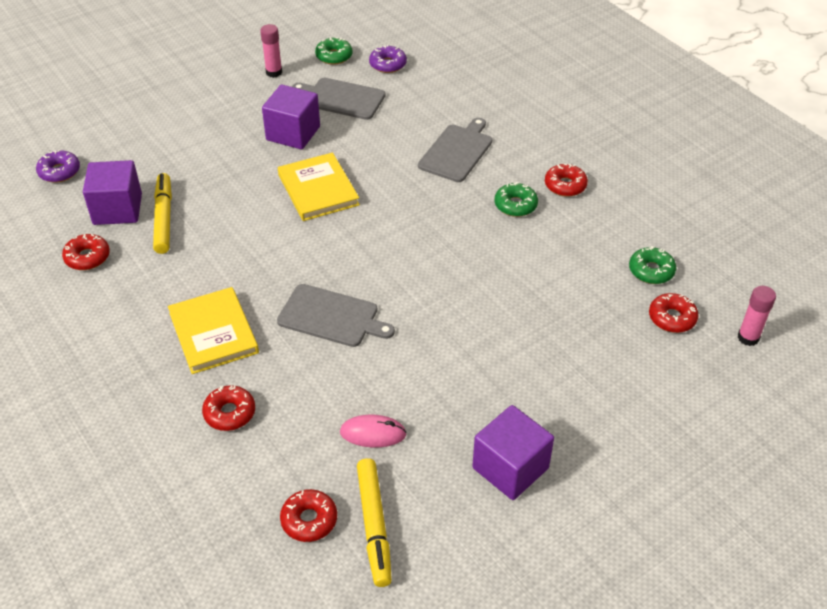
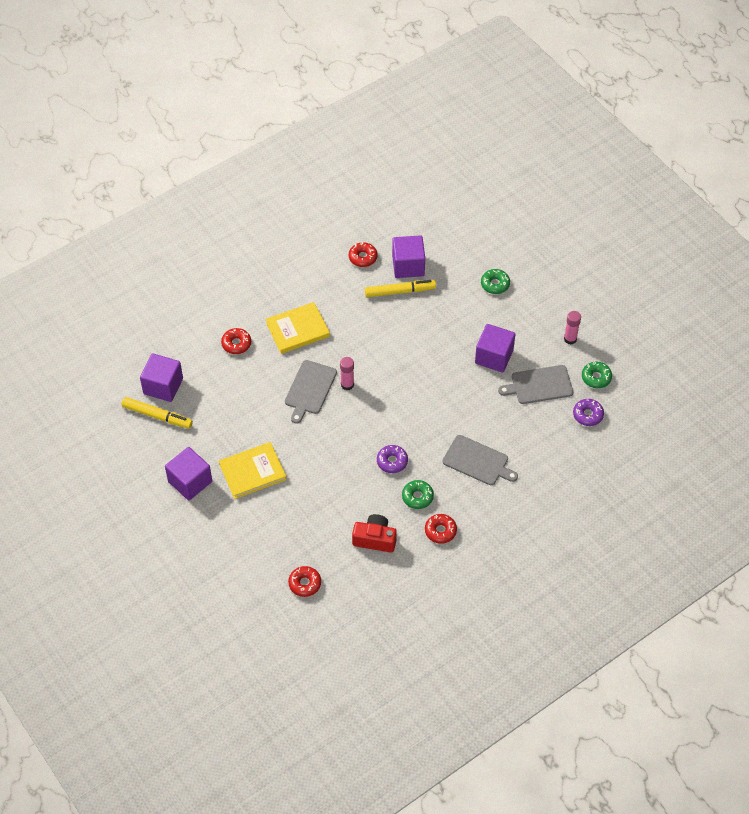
camera: 90 degrees right, 10 degrees up
(59, 172) = (445, 228): purple donut -> purple donut (392, 461)
(309, 520) = (163, 386): red donut -> purple cube
(318, 190) = (431, 375): yellow book -> yellow book (252, 472)
(341, 98) = (539, 385): grey cutting board -> grey cutting board turned 120 degrees counterclockwise
(373, 433) = (218, 413): pink mouse -> none
(374, 526) = (157, 416): yellow marker -> yellow marker turned 150 degrees counterclockwise
(587, 246) = (375, 539): none -> red camera
(651, 271) = (350, 577): green donut -> green donut (495, 284)
(748, 338) = (286, 628): pink glue stick -> pink glue stick (347, 384)

